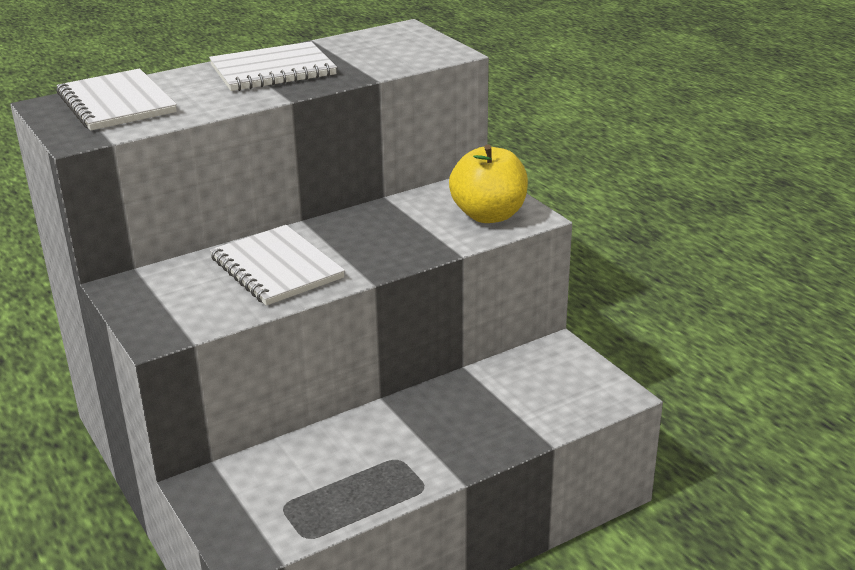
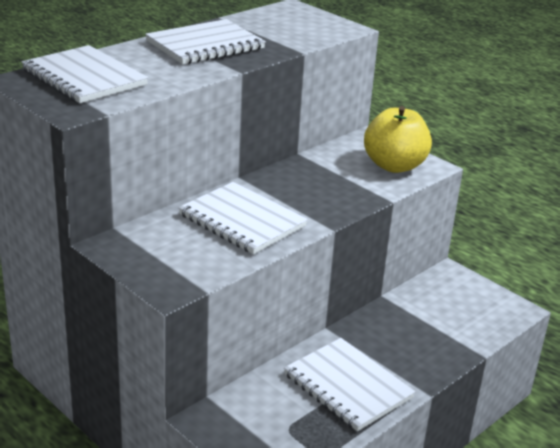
camera: 15 degrees left, 0 degrees up
(372, 465) = (347, 386): none -> white notebook

